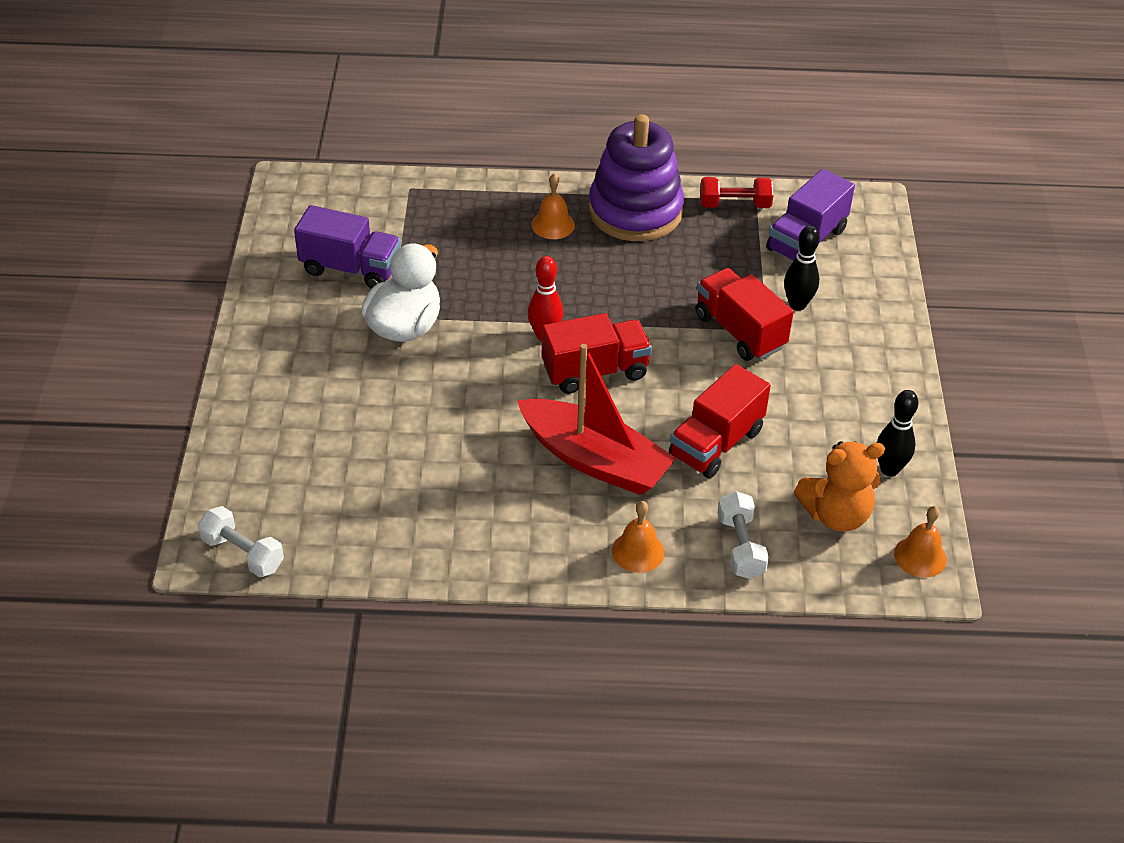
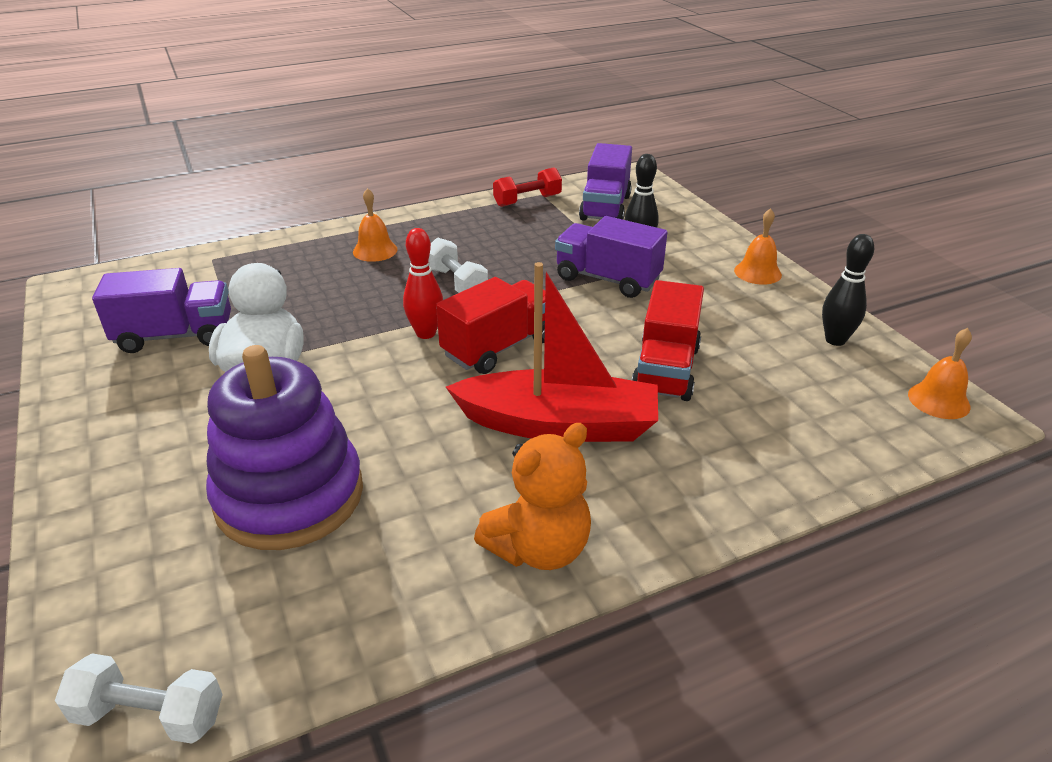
camera: 25 degrees left, 10 degrees down
(635, 211) = (445, 224): purple stacking toy -> purple stacking toy (289, 496)
(638, 551) = (678, 499): orange bell -> orange bell (757, 272)
(739, 331) = (607, 279): red truck -> purple truck
(740, 546) = (775, 453): white dumbbell -> white dumbbell (456, 282)
(836, 515) = (831, 392): orange teddy bear -> orange teddy bear (539, 548)

